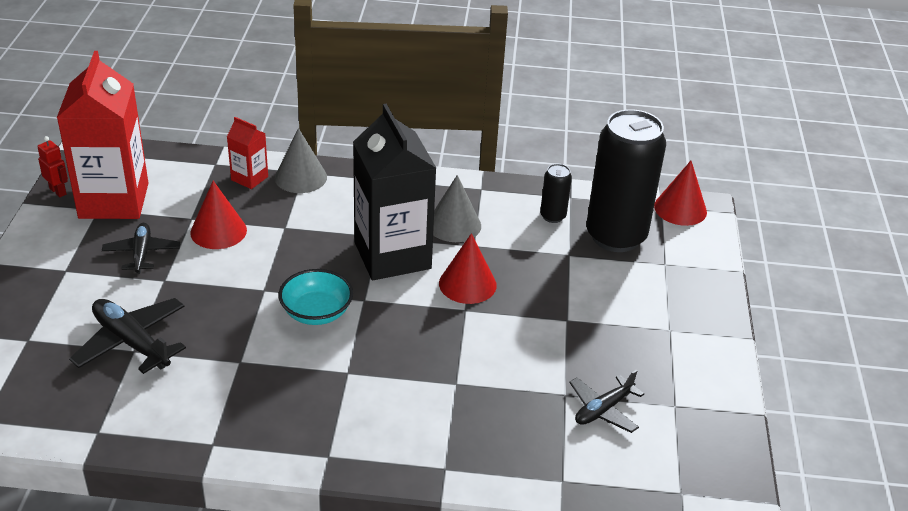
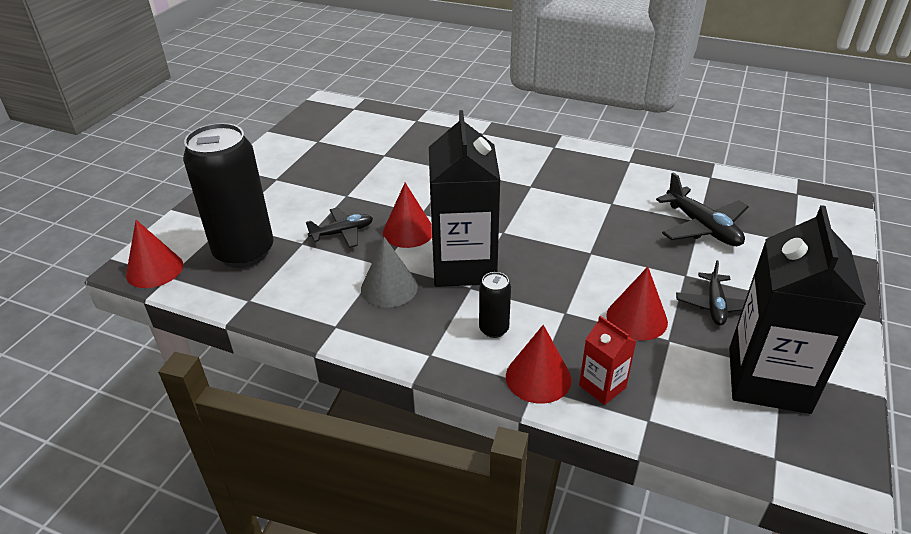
camera: 160 degrees left, 0 degrees up
(58, 191) = (847, 406): red robot -> none
(114, 200) = (768, 379): red carton -> black carton
(300, 177) = (538, 377): grey cone -> red cone
(316, 312) = (546, 228): turquoise bowl -> none
(553, 216) = (285, 281): black can -> black can (494, 329)
(603, 409) = (365, 145): black plane -> black plane (342, 233)

